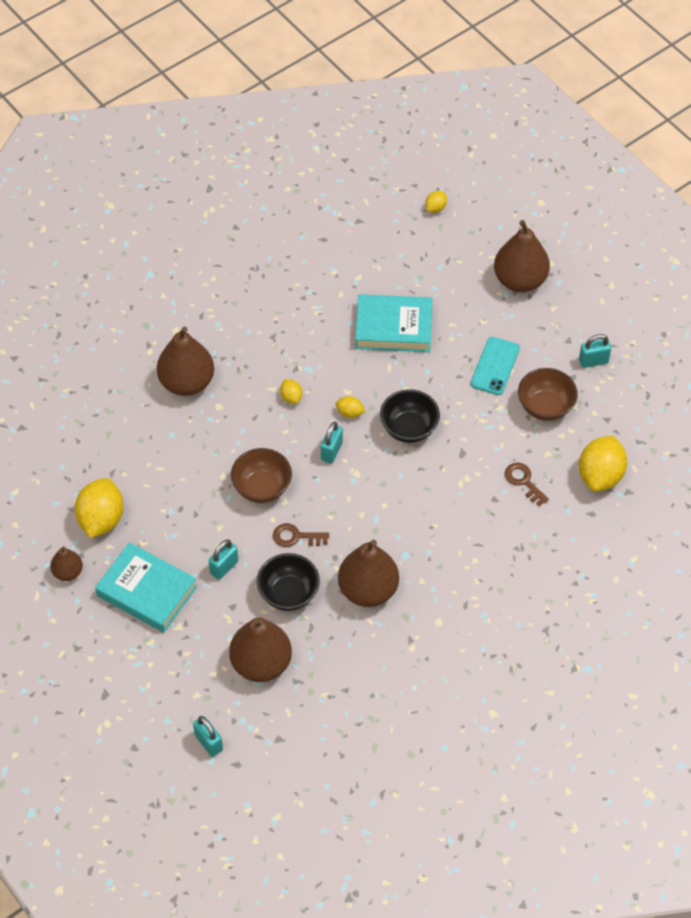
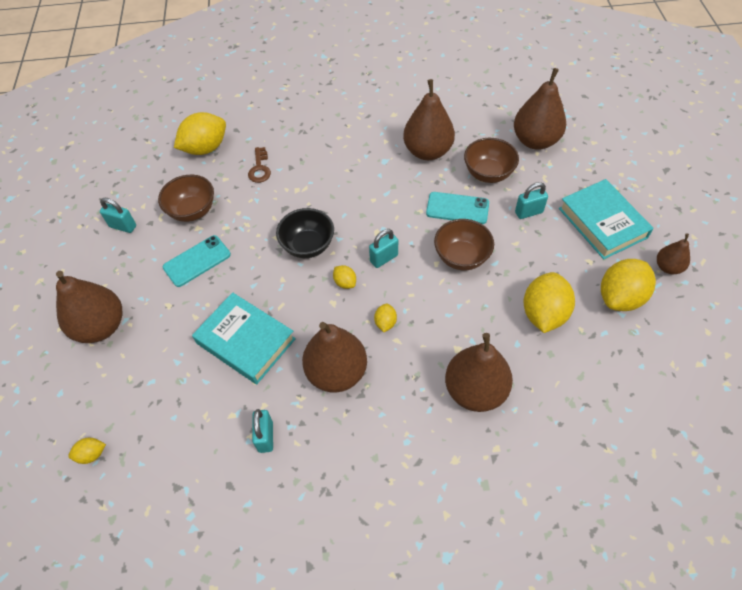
camera: 145 degrees left, 0 degrees up
(162, 471) = (543, 314): none -> yellow lemon
(208, 742) = (598, 113): turquoise padlock -> turquoise padlock (265, 437)
(288, 593) = (488, 173): black bowl -> brown bowl
(296, 537) = (457, 208): brown key -> turquoise phone
(303, 342) = (336, 372): none -> brown pear

